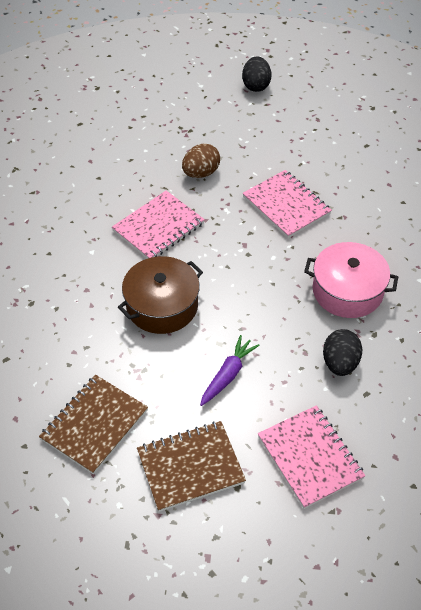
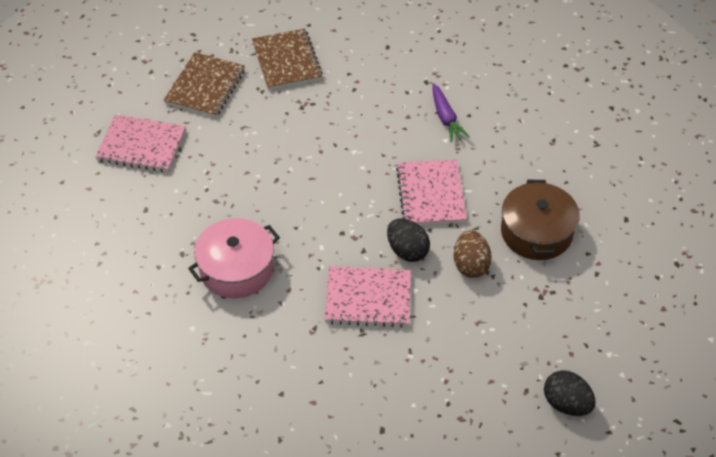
camera: 130 degrees right, 0 degrees up
(162, 306) = (346, 148): brown pot -> brown pot (536, 232)
(228, 375) = (247, 146): purple carrot -> purple carrot (446, 118)
(340, 363) = (184, 213): black egg -> black egg (407, 251)

